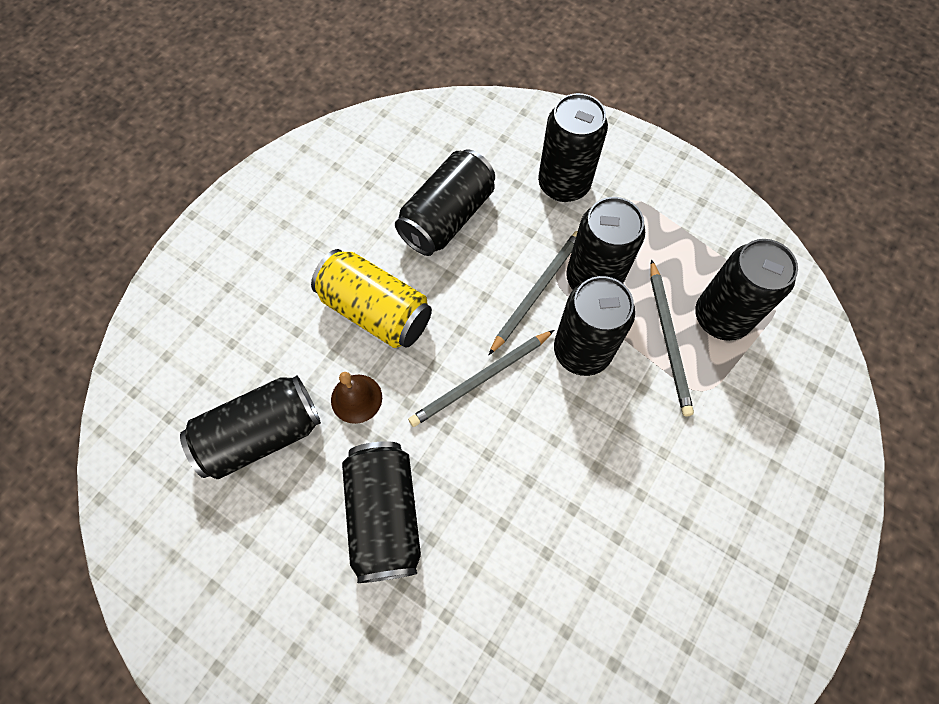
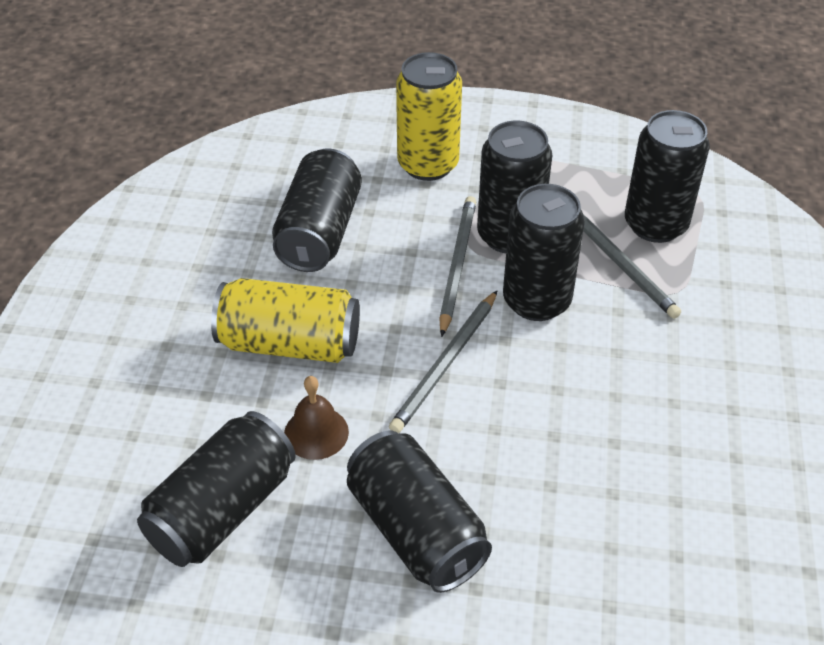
camera: 25 degrees left, 20 degrees down
(563, 184) = (428, 164): black can -> yellow can

